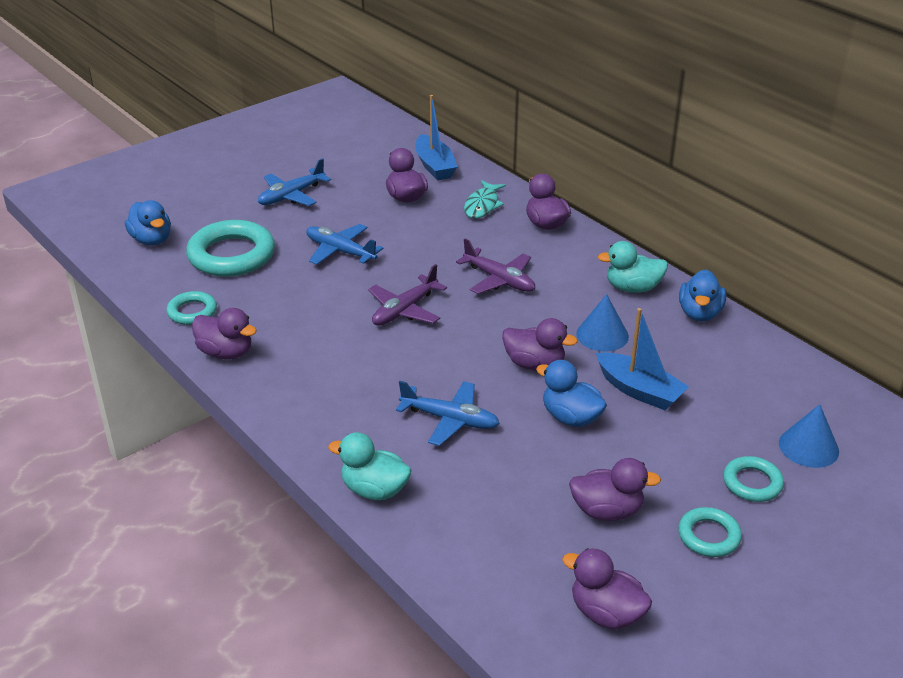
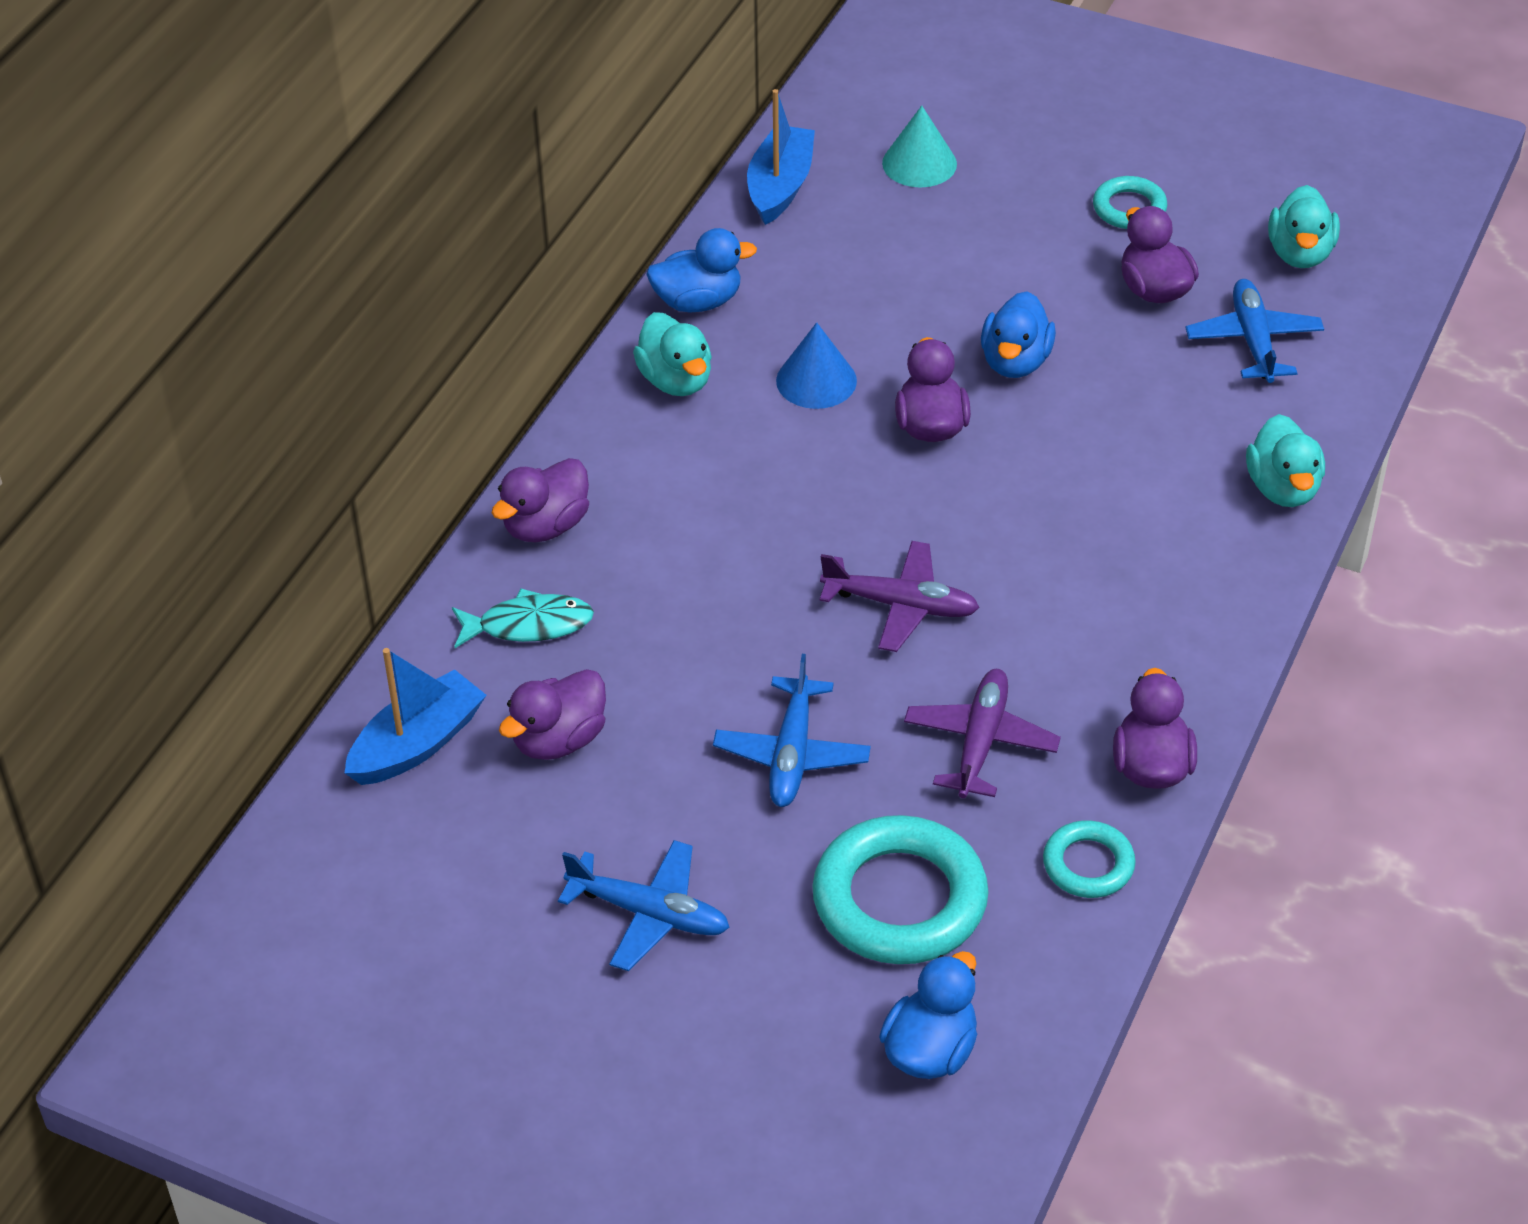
camera: 115 degrees left, 10 degrees up
(450, 420) = (1105, 468): blue plane -> blue plane (1253, 341)
(499, 280) = (748, 527): purple plane -> purple plane (980, 742)
(606, 613) = (1300, 254): purple duck -> turquoise duck
(639, 390) = (915, 317): blue boat -> blue boat (780, 186)
(752, 483) = (1017, 193): turquoise ring -> none
(808, 447) = (919, 163): blue cone -> turquoise cone

